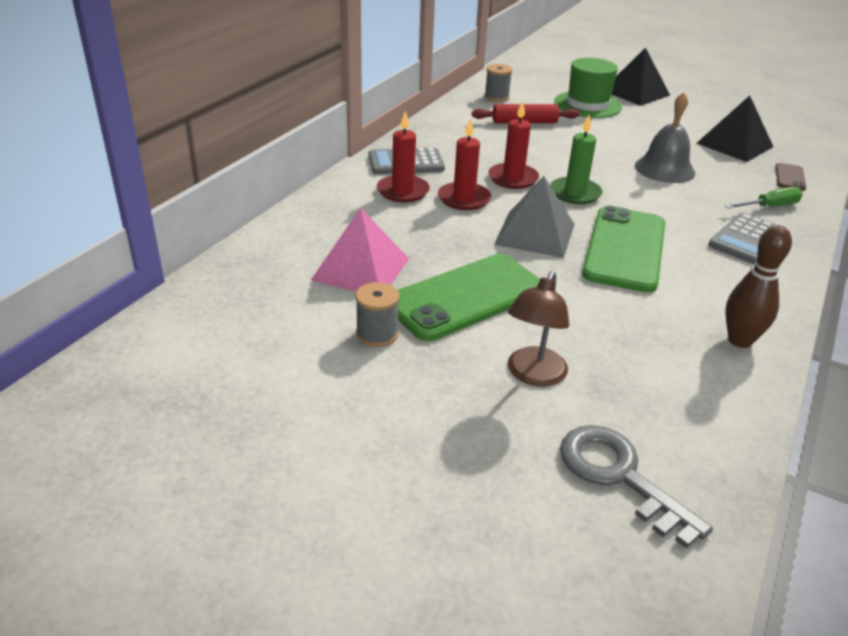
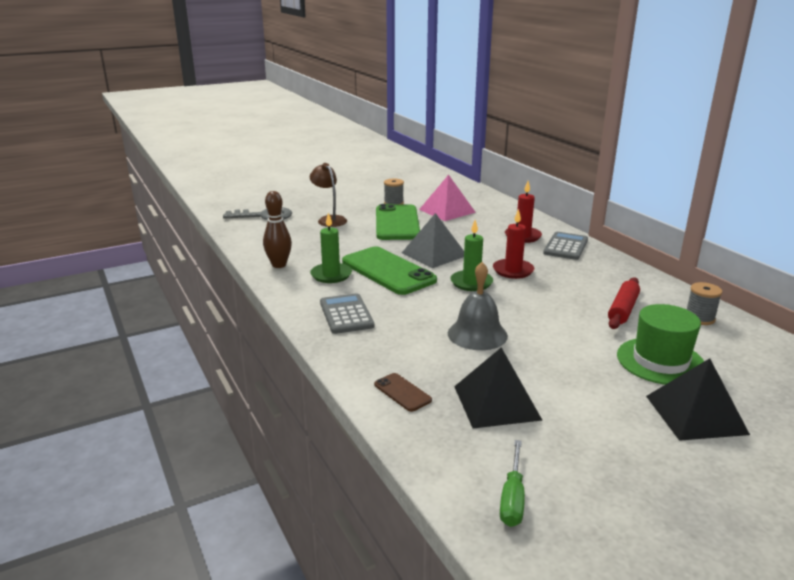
camera: 125 degrees right, 10 degrees down
(464, 199) = (497, 248): red candle -> none
(695, 284) = (331, 275): none -> green candle
(769, 207) = (371, 349): green screwdriver -> green screwdriver (512, 498)

